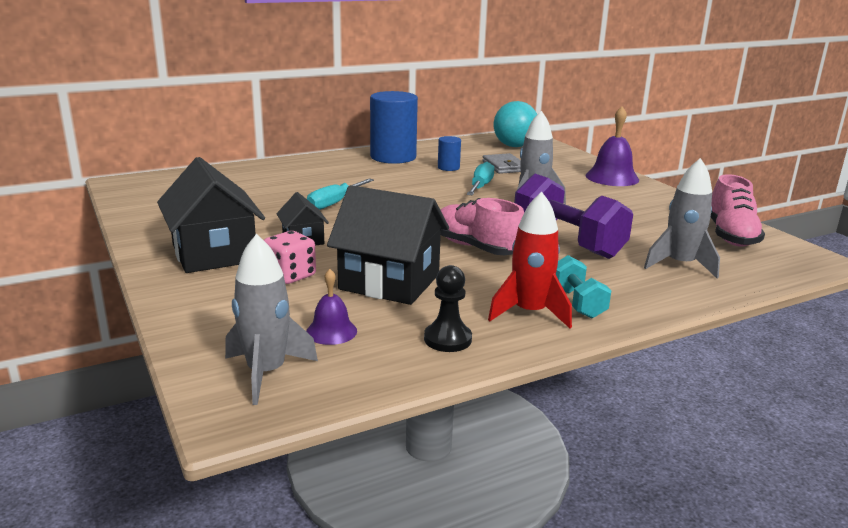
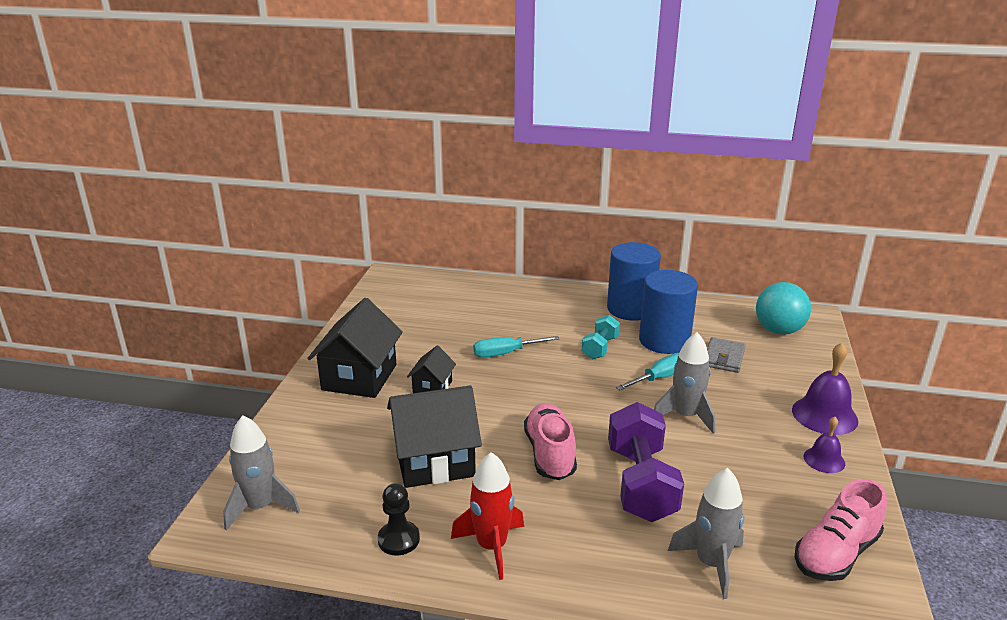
camera: 40 degrees right, 5 degrees up
(290, 275) = (379, 422): pink dice -> none
(331, 331) = (338, 490): purple bell -> purple bell (824, 460)
(389, 282) = (434, 461): black house -> black house turned 75 degrees counterclockwise
(448, 168) = (664, 341): blue cylinder -> blue cylinder, size x2.15
(577, 303) = (545, 557): turquoise dumbbell -> turquoise dumbbell (600, 348)

